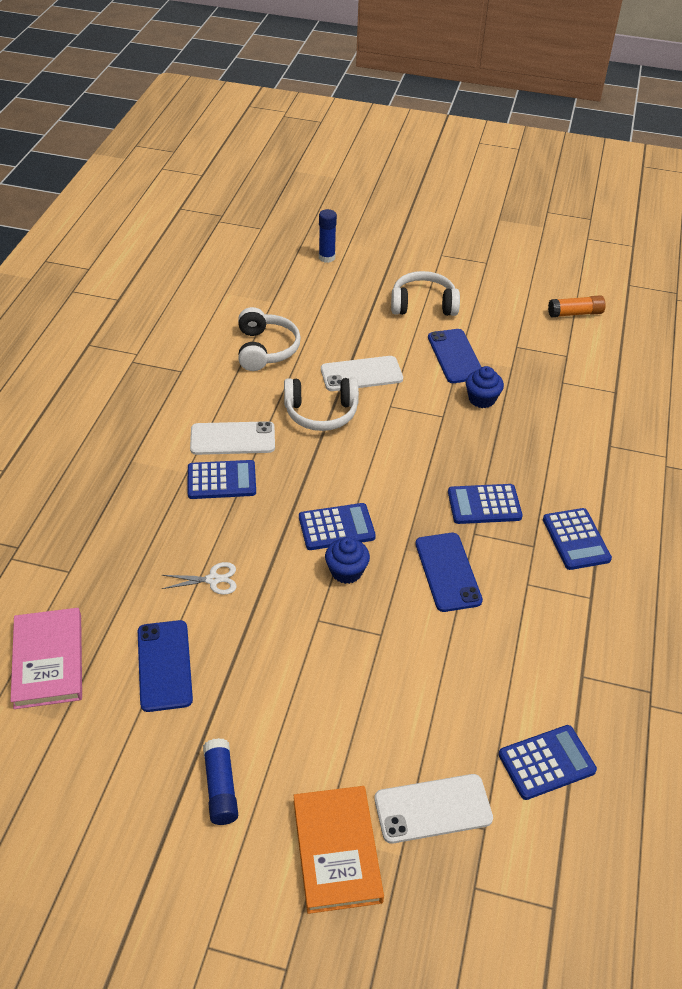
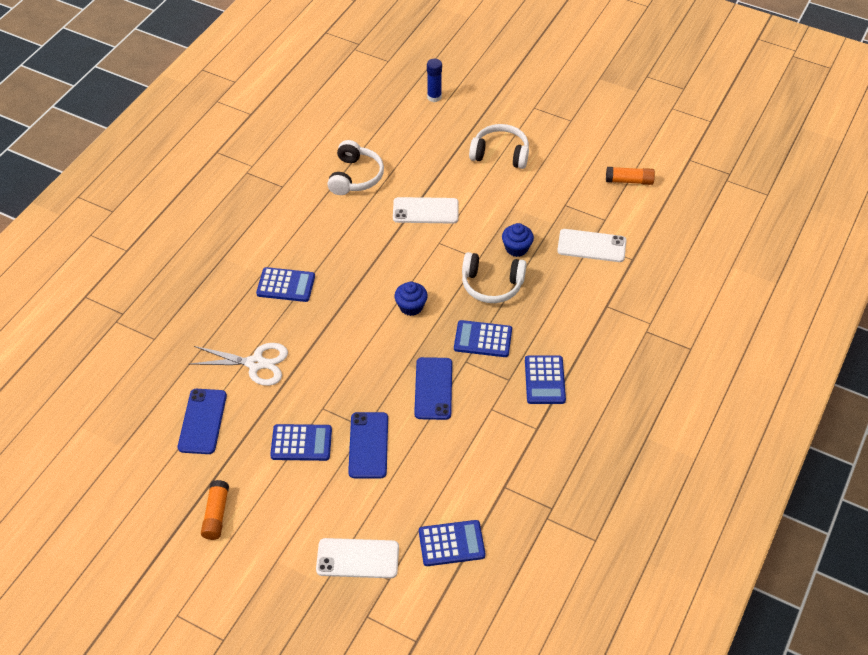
camera: 15 degrees right, 5 degrees up
(48, 661) = (123, 403): pink book -> none
(213, 580) = (255, 363): white scissors -> white scissors, size x1.70
(221, 788) = (216, 514): blue glue stick -> orange glue stick
(232, 439) = (305, 251): white phone -> white phone (591, 246)
(321, 413) = (381, 240): white headphones -> white headphones (492, 285)
(336, 527) = (361, 338): blue calculator -> blue calculator (301, 443)
(336, 851) = (281, 572): orange book -> none
(346, 571) = (356, 374): blue cupcake -> blue cupcake (411, 306)
(455, 356) = (509, 206): blue phone -> blue phone (368, 445)

